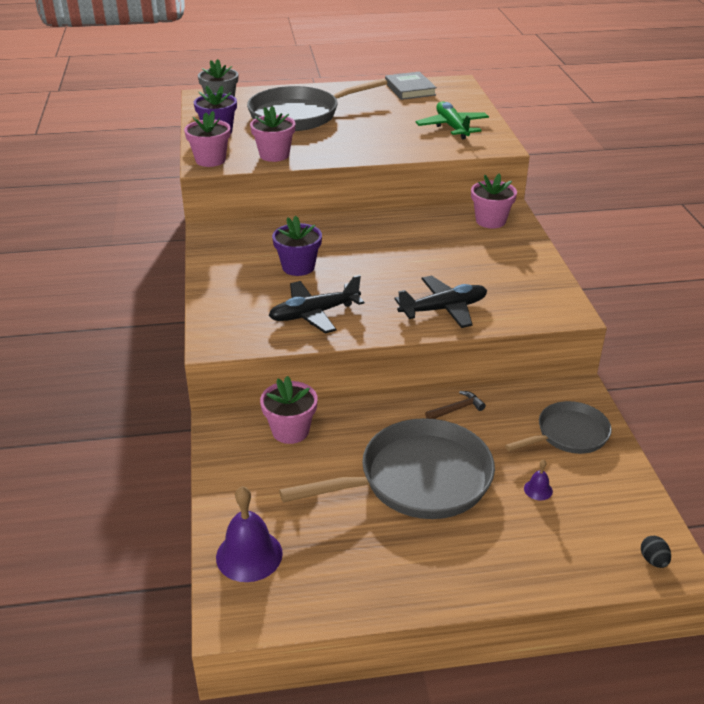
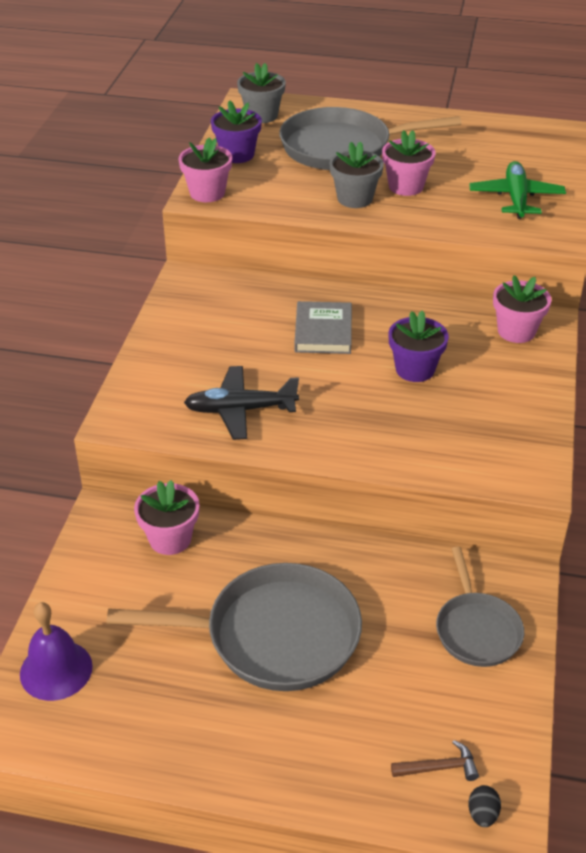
camera: 20 degrees right, 5 degrees up
(274, 155) = (281, 199): pink flower pot -> pink flower pot (406, 186)
(298, 267) = (256, 345): purple flower pot -> purple flower pot (415, 369)
(332, 146) = (355, 198): none -> grey flower pot
(410, 89) = (498, 131): grey book -> grey book (323, 332)
(443, 309) = (388, 439): black plane -> none
(457, 409) = (365, 562): brown hammer -> brown hammer (439, 767)
(538, 490) = (400, 688): purple bell -> none
(568, 434) = (476, 629): grey pan -> grey pan turned 90 degrees clockwise

